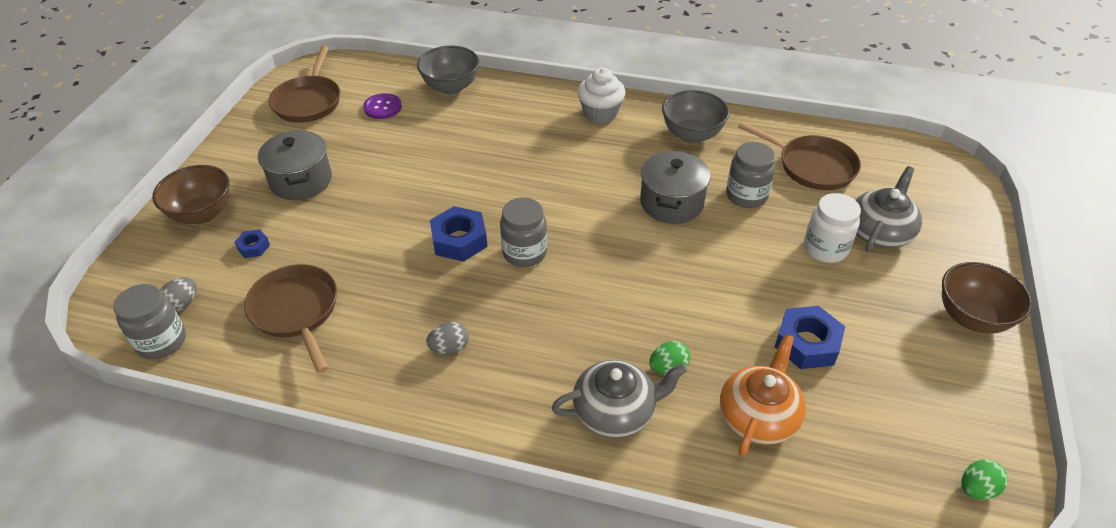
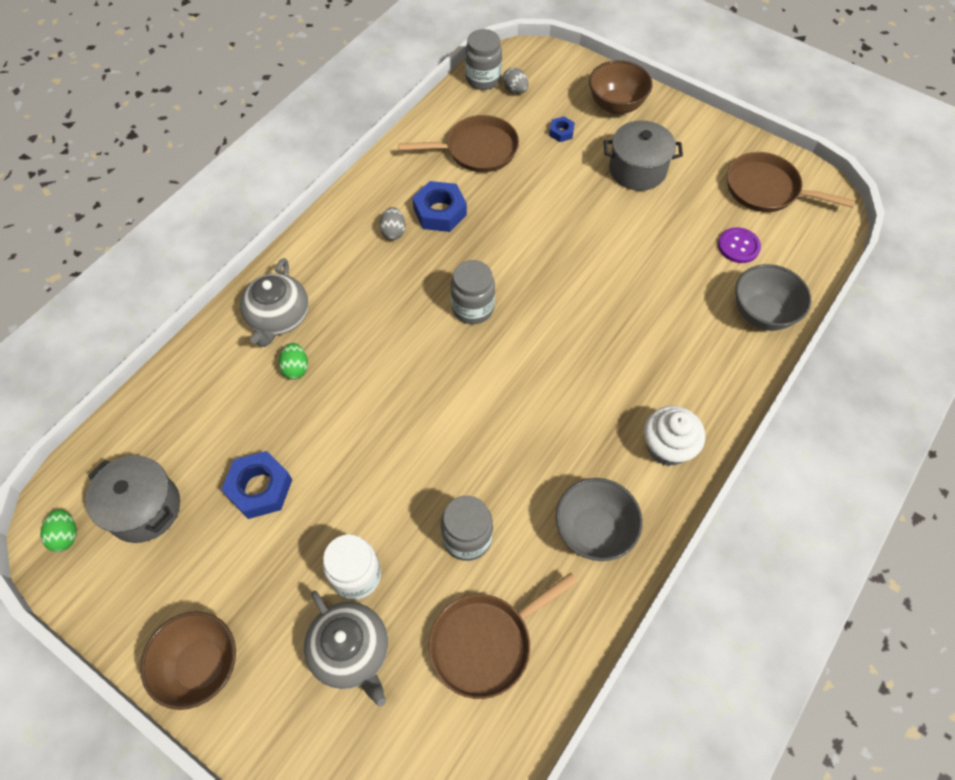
camera: 110 degrees right, 15 degrees up
(459, 240) = (510, 265): blue nut -> blue nut (440, 212)
(671, 203) = (487, 457): grey pot -> grey pot (144, 508)
(758, 416) = (217, 411): orange teapot -> none

